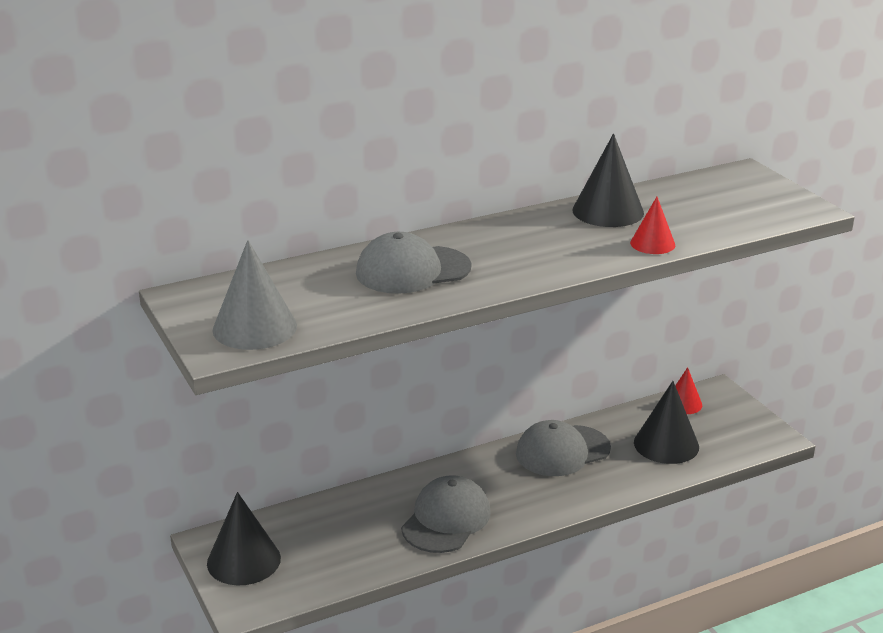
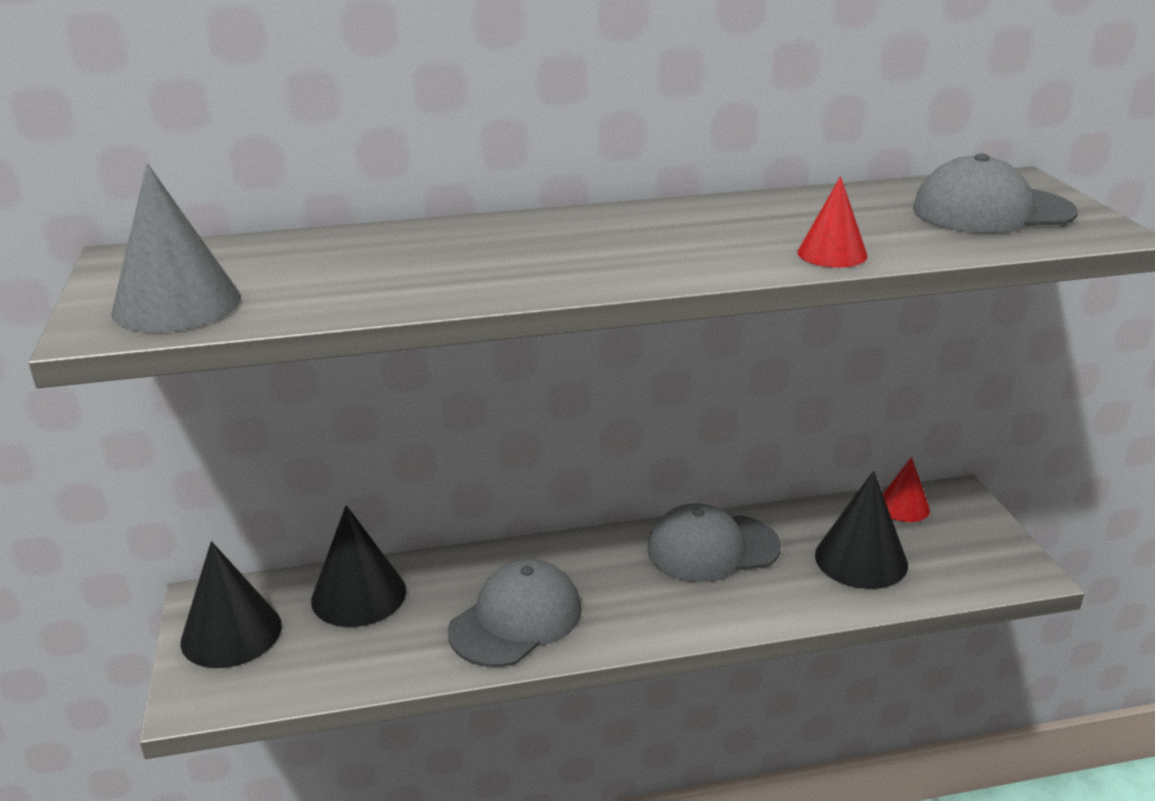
camera: 15 degrees right, 0 degrees up
(412, 270) = (456, 256): grey cap -> grey cap (992, 211)
(608, 211) = (786, 210): black cone -> black cone (358, 595)

